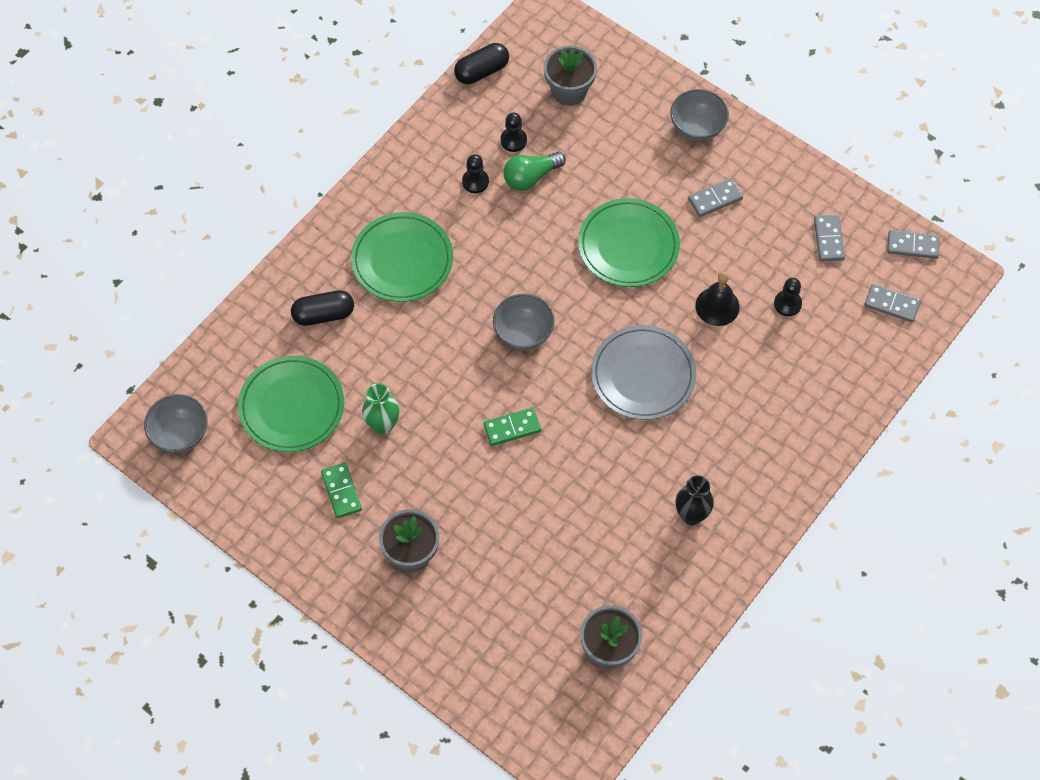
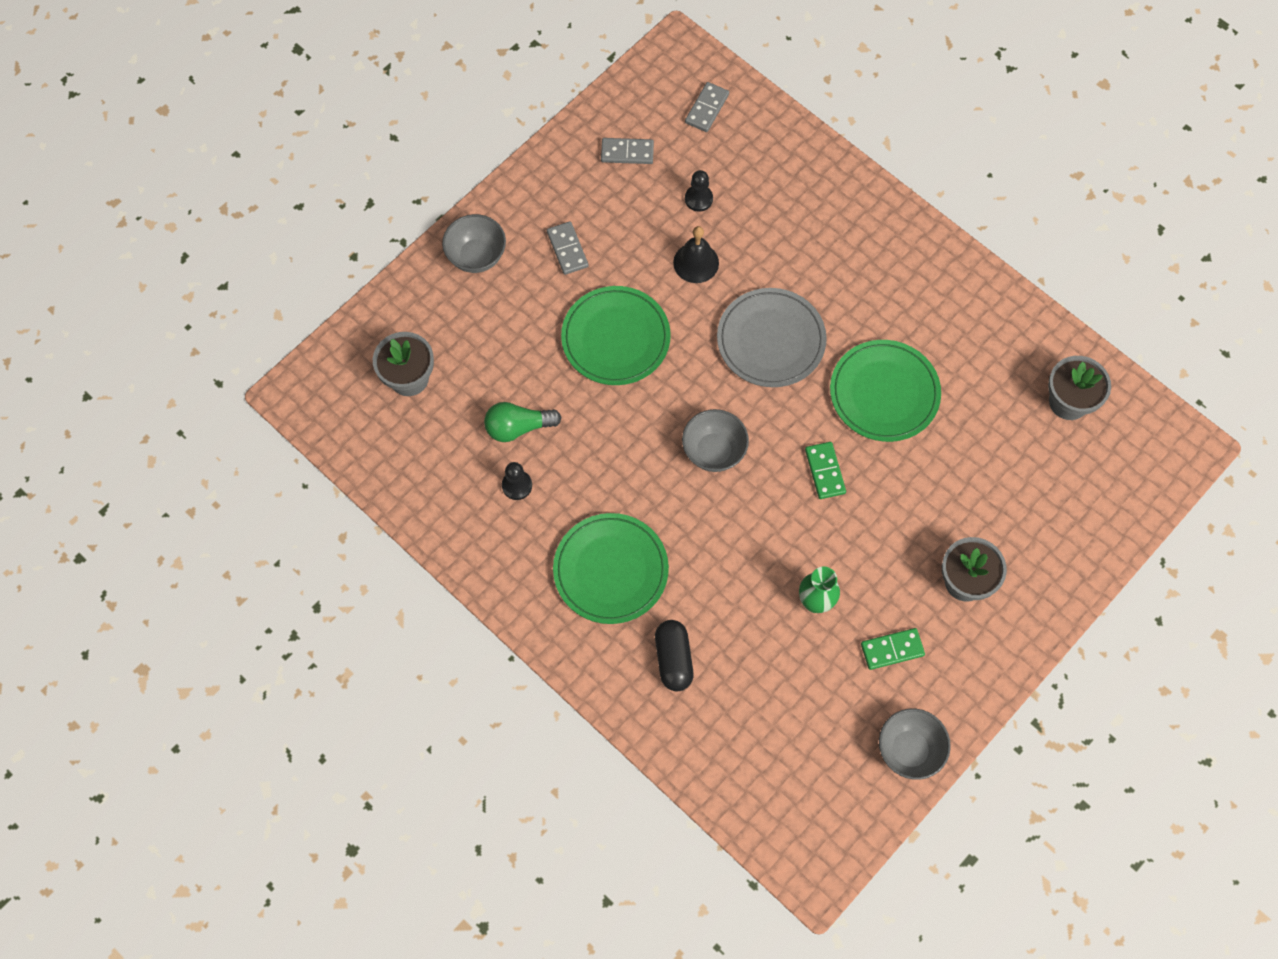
camera: 85 degrees left, 5 degrees up
(180, 434) = (816, 825): grey bowl -> grey bowl (909, 750)
(291, 406) = (787, 699): green plate -> green plate (884, 393)
(482, 71) = (368, 468): black capsule -> none
(513, 140) = (467, 441): black pawn -> none
(531, 177) = (518, 427): green light bulb -> green light bulb turned 105 degrees clockwise
(691, 515) = (928, 313): black vase -> none
(912, 245) = (642, 81): grey domino -> none

